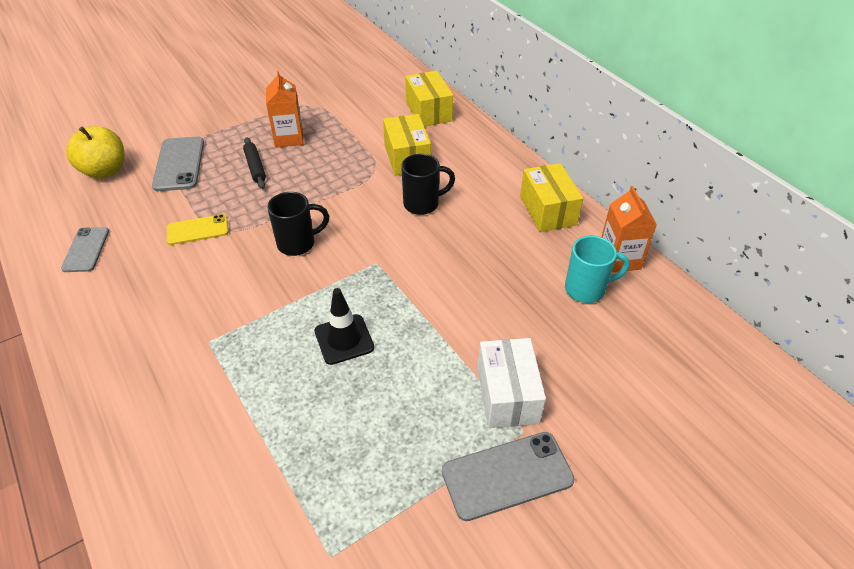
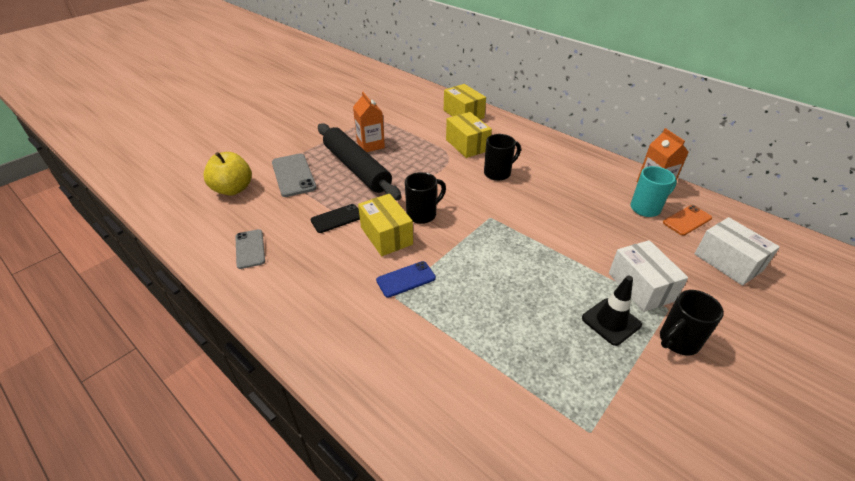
camera: 15 degrees left, 5 degrees down
(197, 230) = (337, 218): yellow phone -> black phone
(232, 323) = (406, 279): none -> blue phone
(255, 167) = (356, 168): black rolling pin -> black rolling pin, size x2.31
(344, 339) = (500, 273): black traffic cone -> black traffic cone (611, 321)
(507, 476) = (677, 341): grey phone -> black mug
(547, 210) = (587, 163): yellow box -> yellow box (386, 235)
(631, 317) = (687, 220): none -> orange phone
(647, 387) = (728, 262): none -> white box

